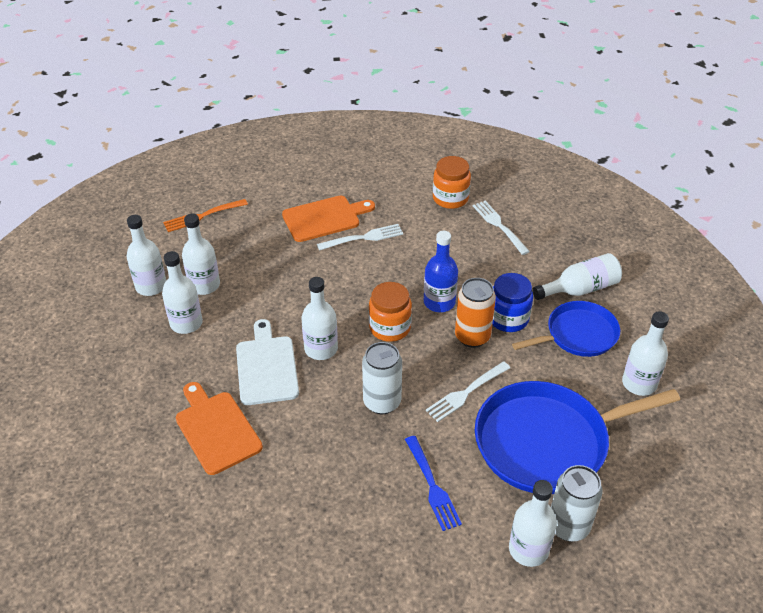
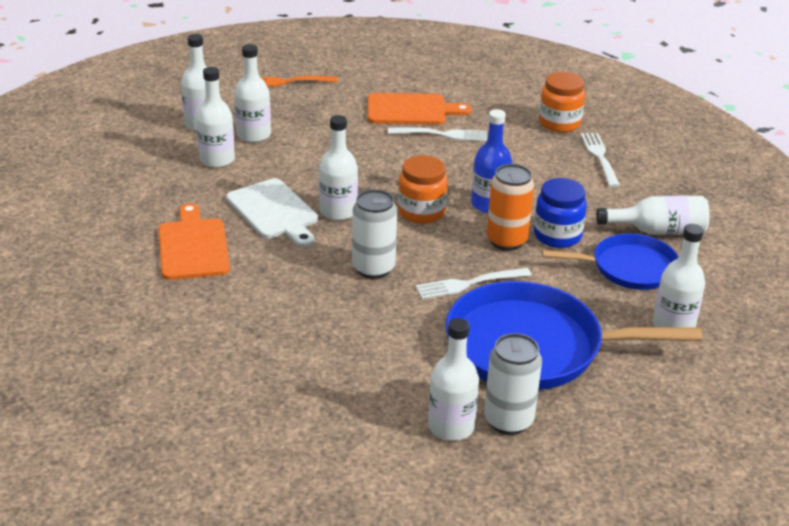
camera: 20 degrees right, 10 degrees down
(267, 367) = (274, 212): white cutting board -> white cutting board turned 135 degrees clockwise
(432, 485) = (382, 347): blue fork -> none

